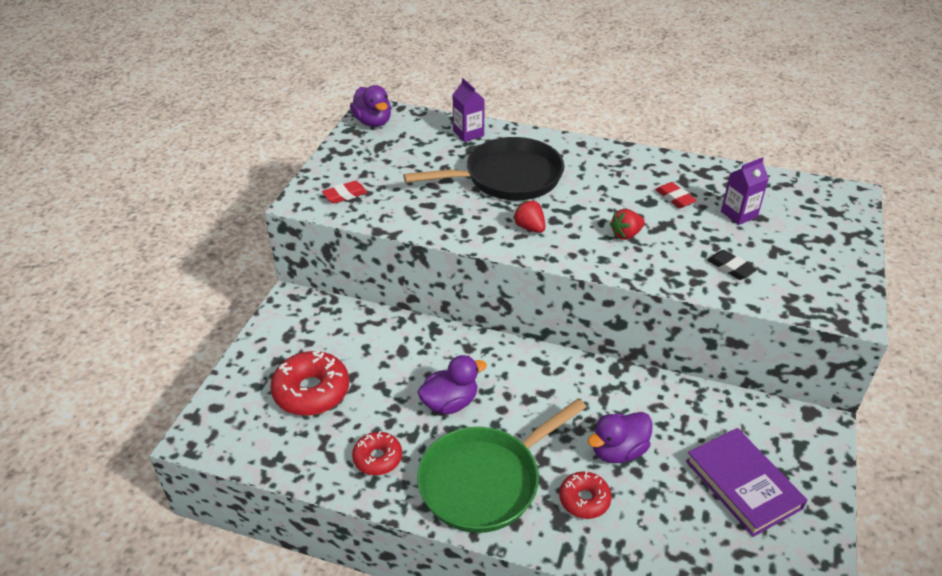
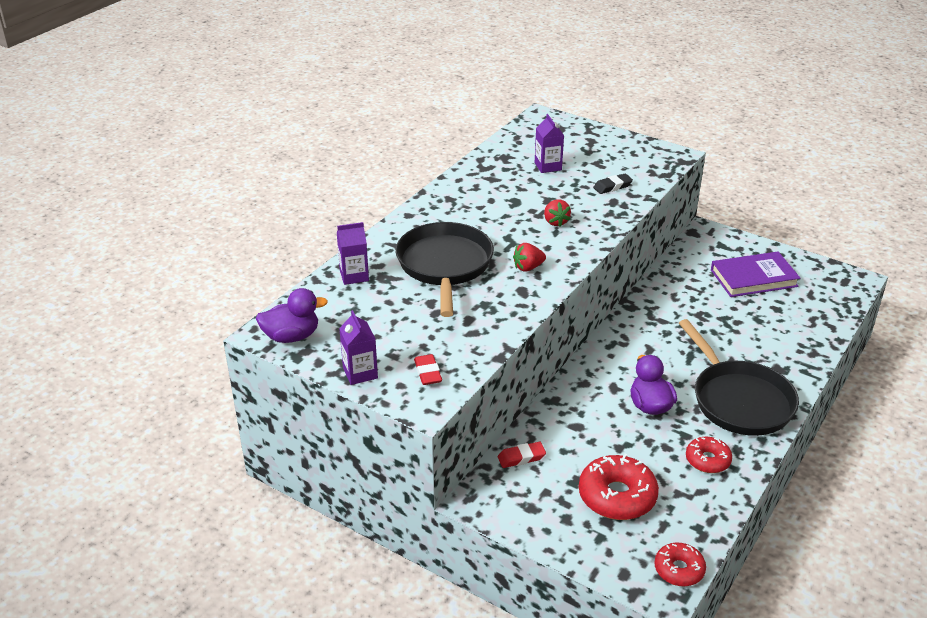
camera: 75 degrees left, 5 degrees down
(336, 162) = (360, 373): none -> purple carton
(485, 481) = (739, 400): green pan -> black pan
(584, 500) = (761, 353): red donut -> red donut (679, 570)
(618, 451) = (717, 326): purple duck -> none
(675, 198) = (515, 188): red eraser -> red eraser (521, 458)

